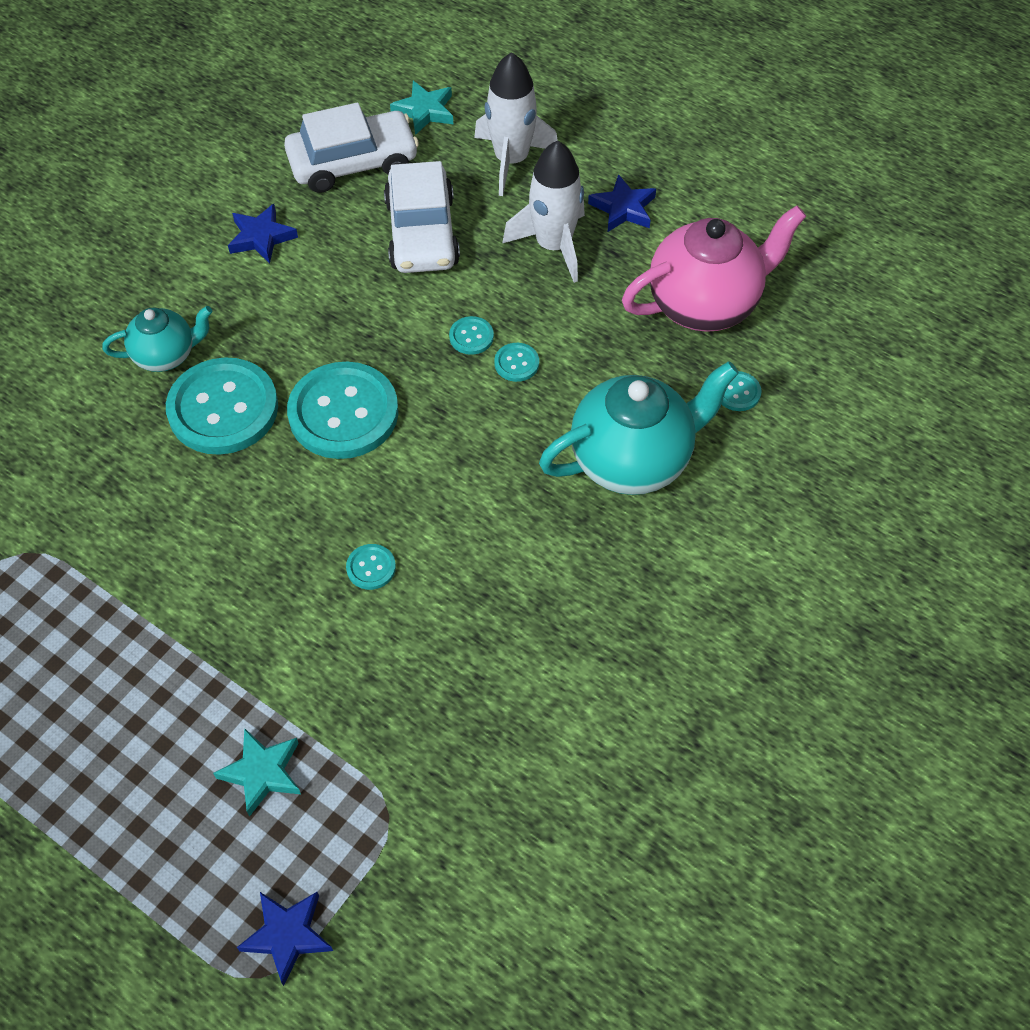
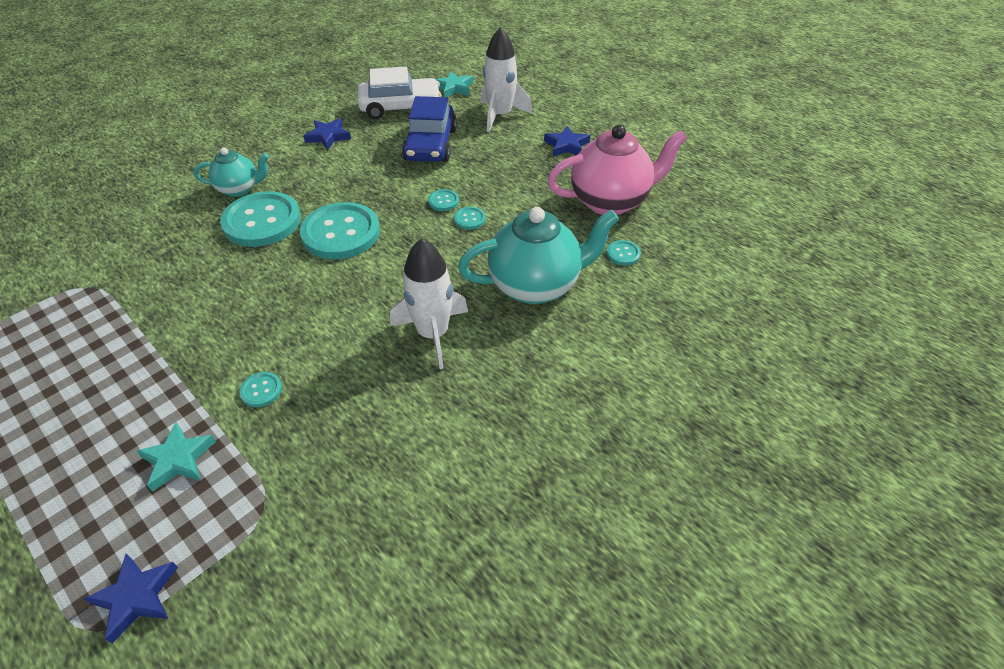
camera: 10 degrees right, 10 degrees down
(371, 568) = (321, 328): turquoise button -> turquoise button (261, 390)
(422, 233) = (430, 145): white car -> blue car
(553, 246) = (514, 160): white rocket -> white rocket (433, 334)

